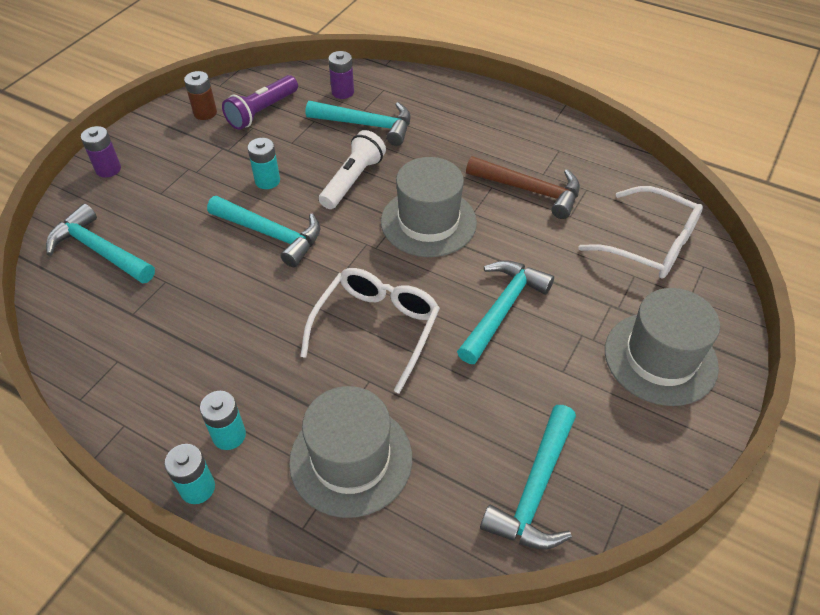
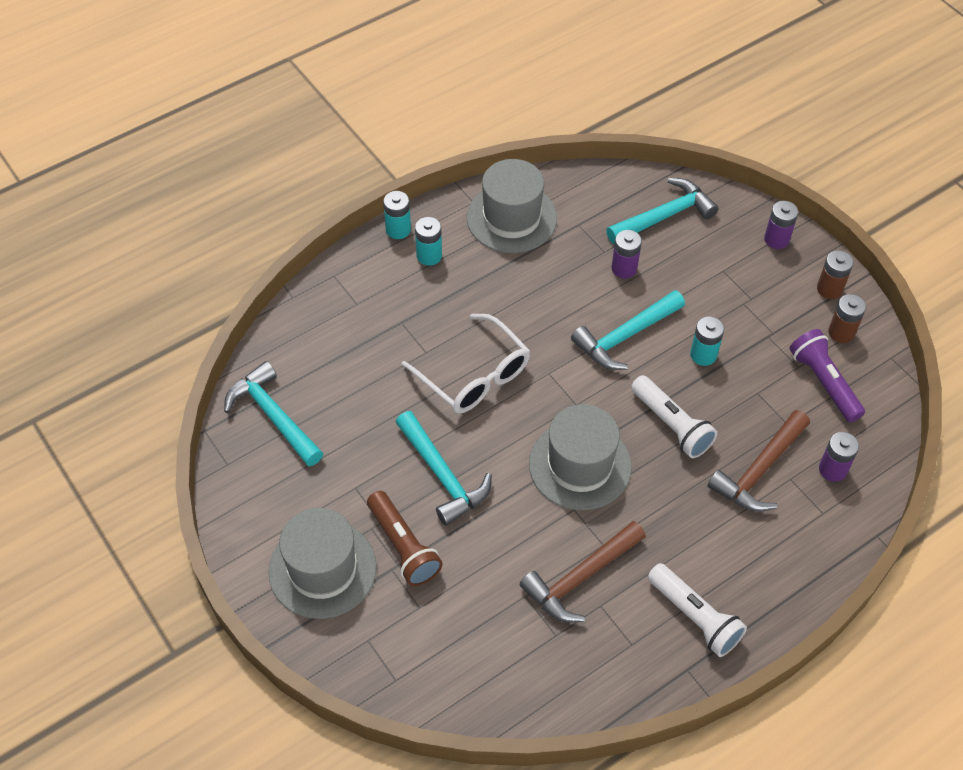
camera: 115 degrees right, 5 degrees up
(158, 128) = (829, 289): none -> brown battery
(184, 260) = (624, 268): none -> purple battery
(351, 459) = (366, 317): grey hat -> grey hat (511, 218)
(366, 125) = (760, 470): turquoise hammer -> brown hammer
(513, 127) = (694, 617): none -> white flashlight
(591, 308) = (403, 546): none -> brown flashlight
(650, 244) = (449, 648): white glasses -> none

